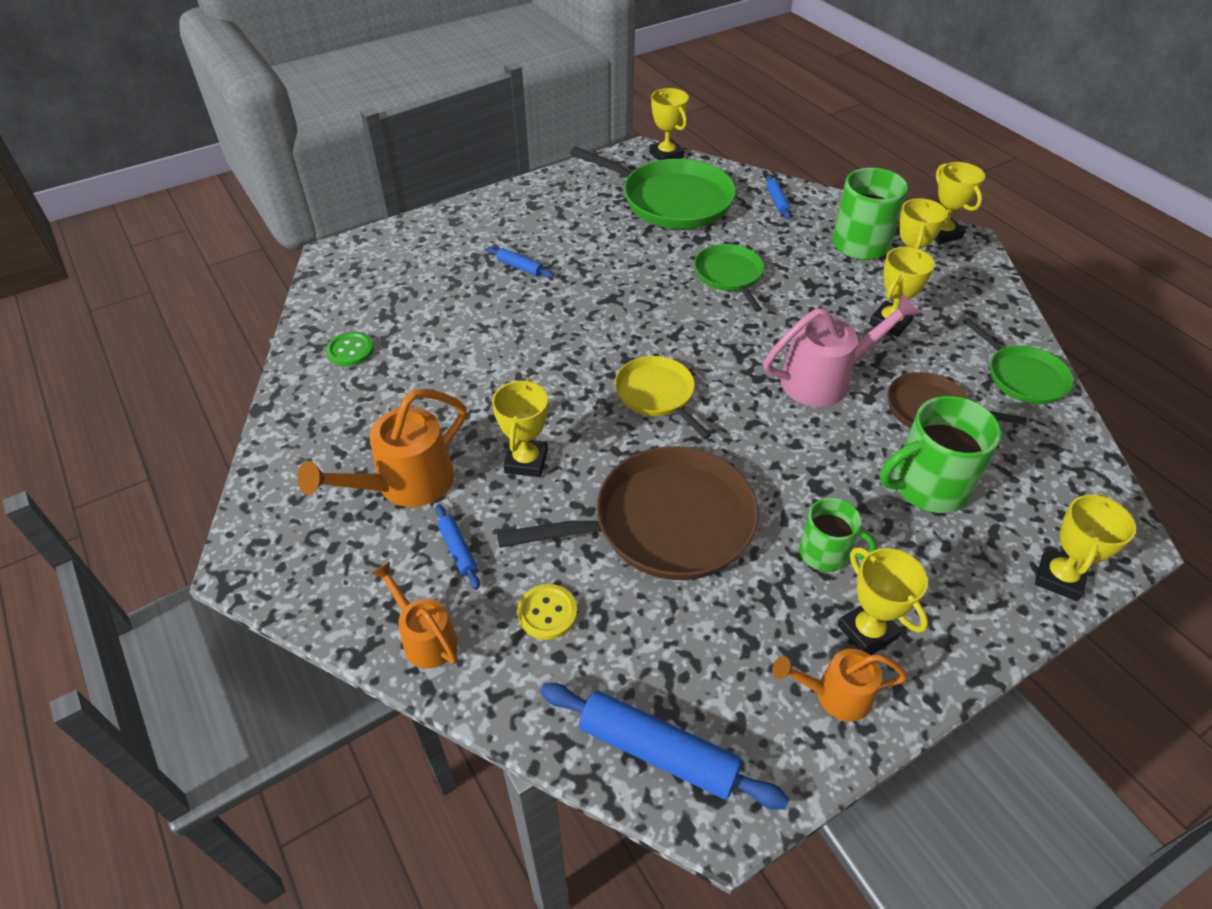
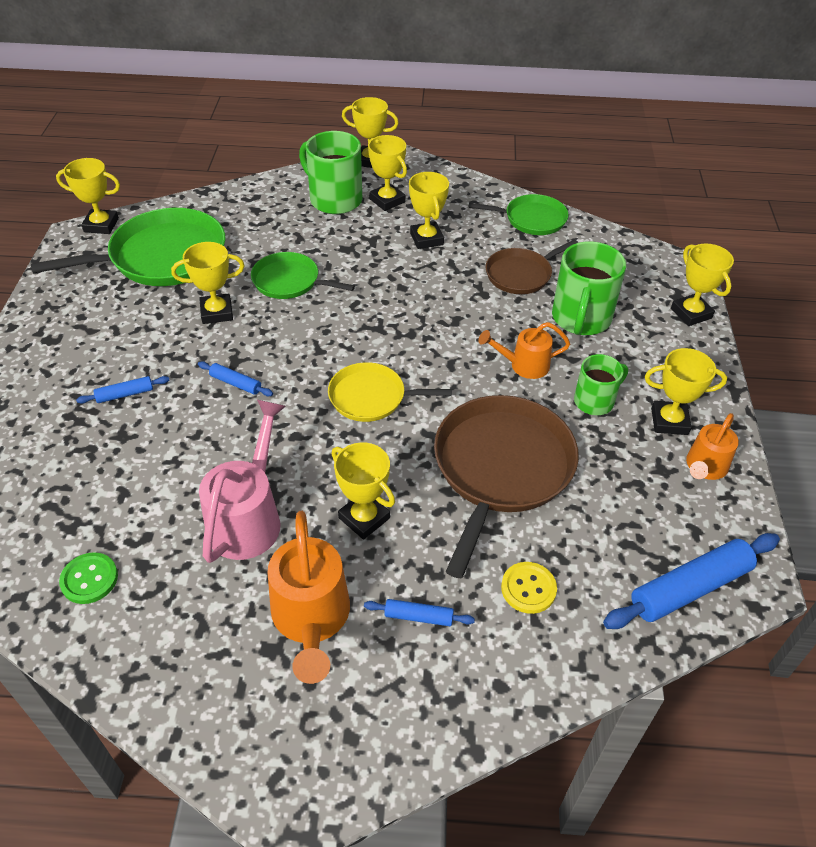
camera: 55 degrees left, 0 degrees up
(425, 637) = (491, 687): orange watering can -> orange watering can (523, 365)
(648, 260) = (217, 312): none -> yellow trophy
(777, 201) = (239, 207): blue rolling pin -> blue rolling pin (235, 383)
(825, 379) = (446, 302): pink watering can -> pink watering can (248, 517)

